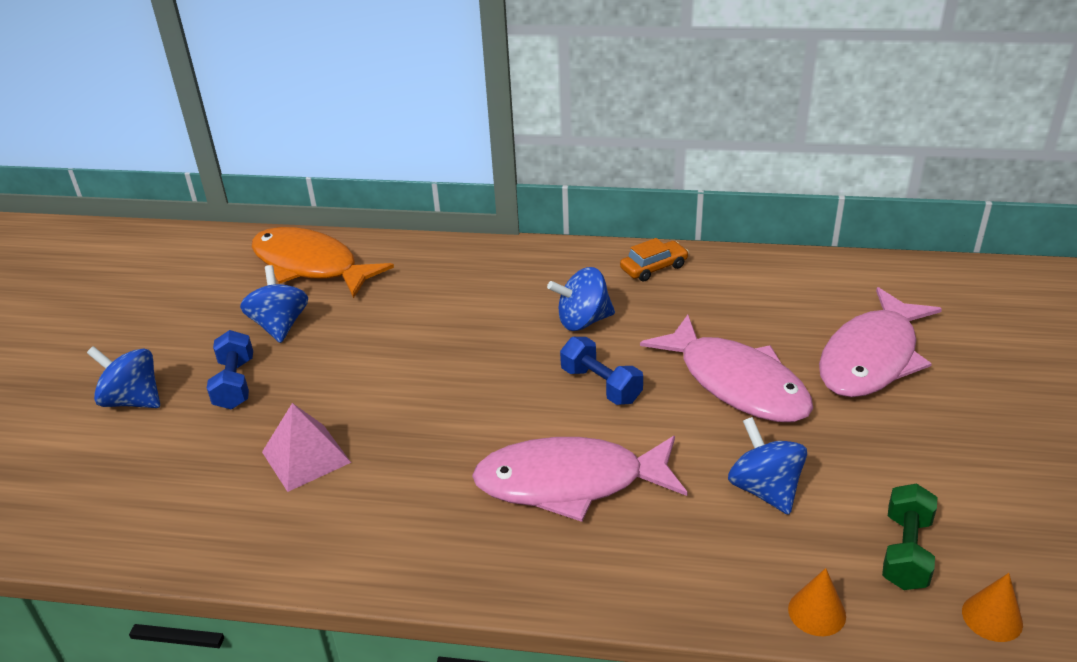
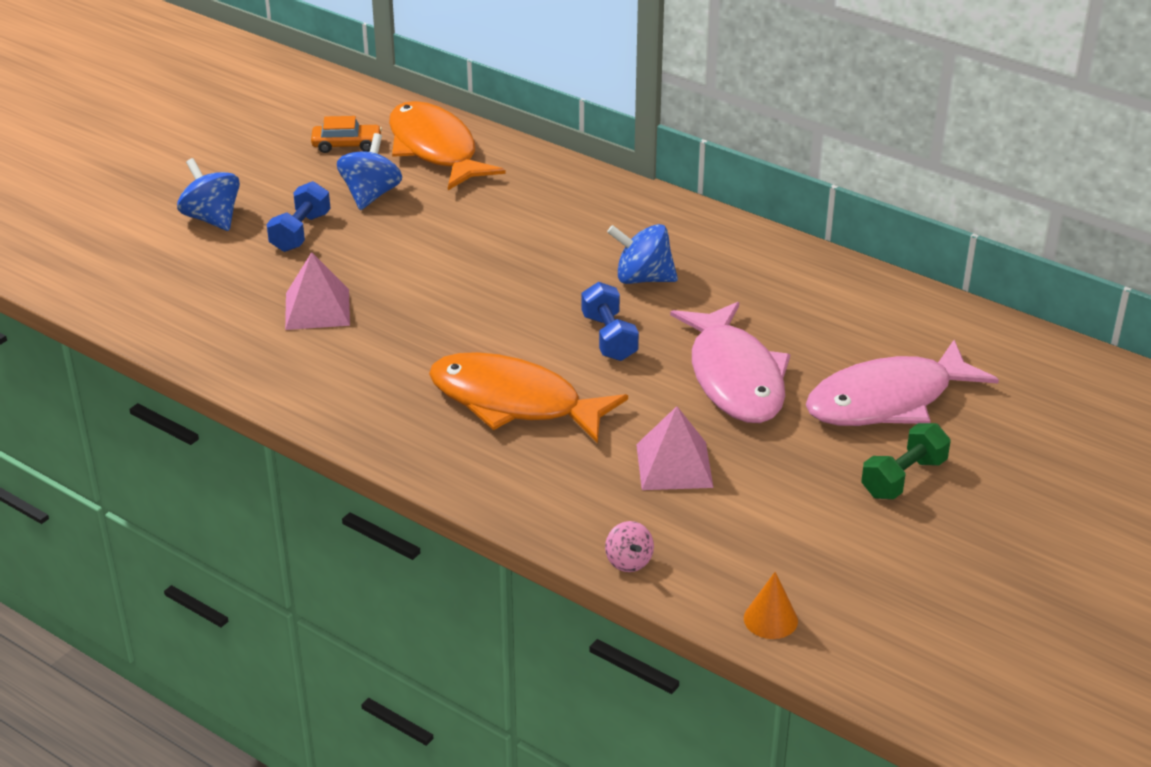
camera: 25 degrees right, 0 degrees up
(570, 482) = (514, 402): pink fish -> orange fish
(654, 268) = (756, 252): orange car -> orange car (347, 145)
(764, 489) = (674, 465): blue spinning top -> pink pyramid
(817, 612) = (628, 561): orange cone -> pink spinning top
(905, 552) = (748, 551): green dumbbell -> green dumbbell (903, 478)

